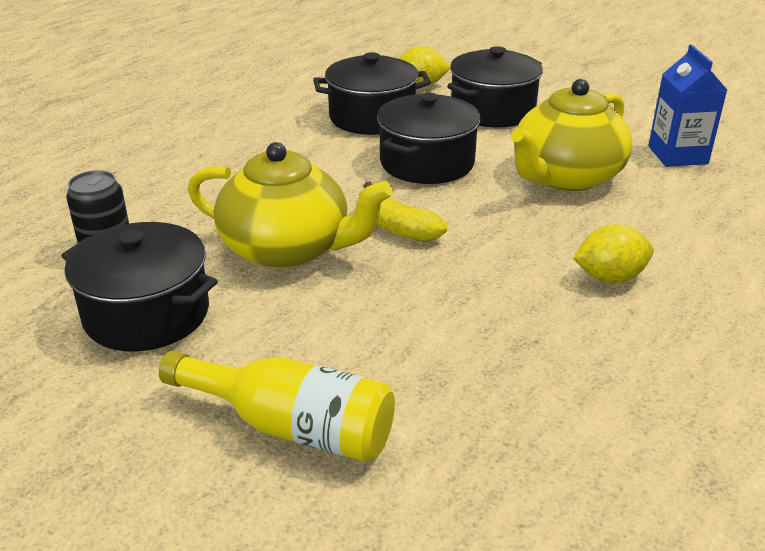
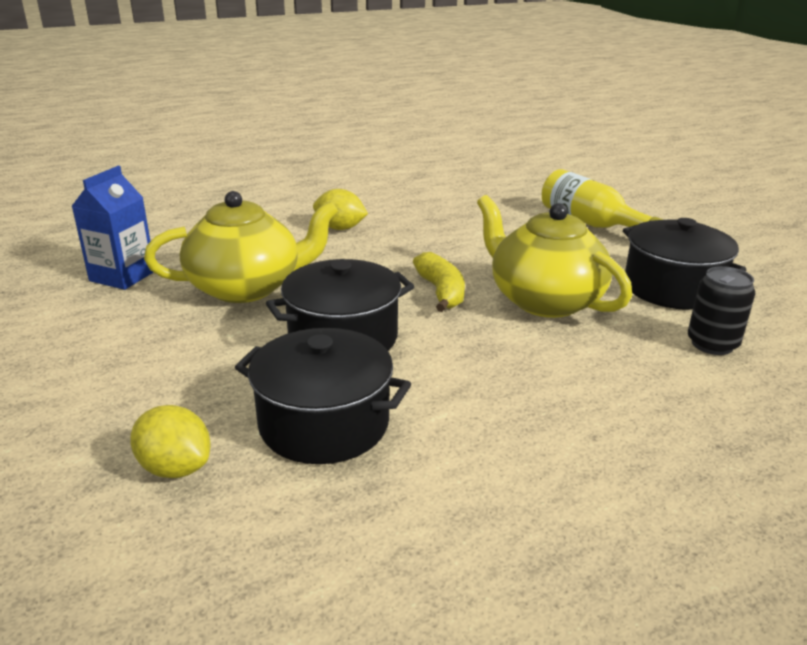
camera: 150 degrees left, 5 degrees down
(492, 111) = (171, 381): black pot -> none

